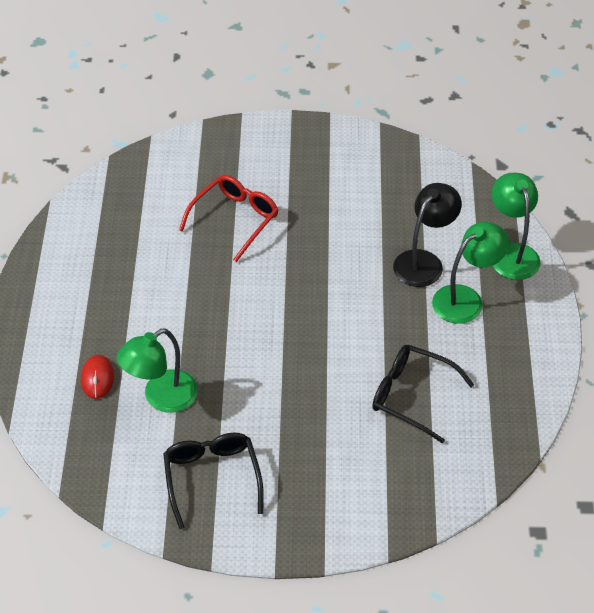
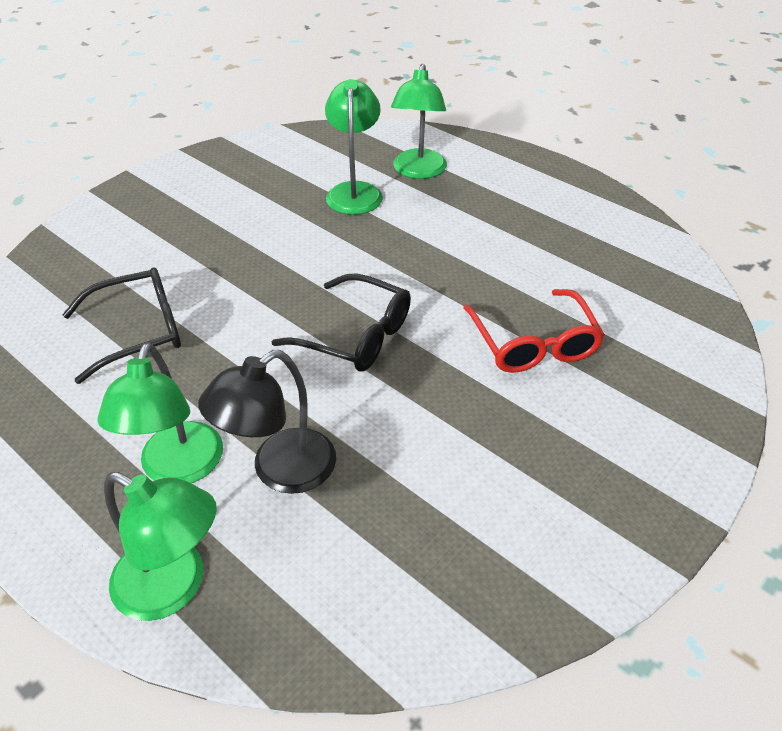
camera: 130 degrees right, 5 degrees down
(97, 378) = (418, 171): red mouse -> green lamp
(212, 479) = (243, 180): black glasses -> black glasses (355, 335)
(424, 261) = (280, 471): black lamp -> black lamp turned 60 degrees clockwise

